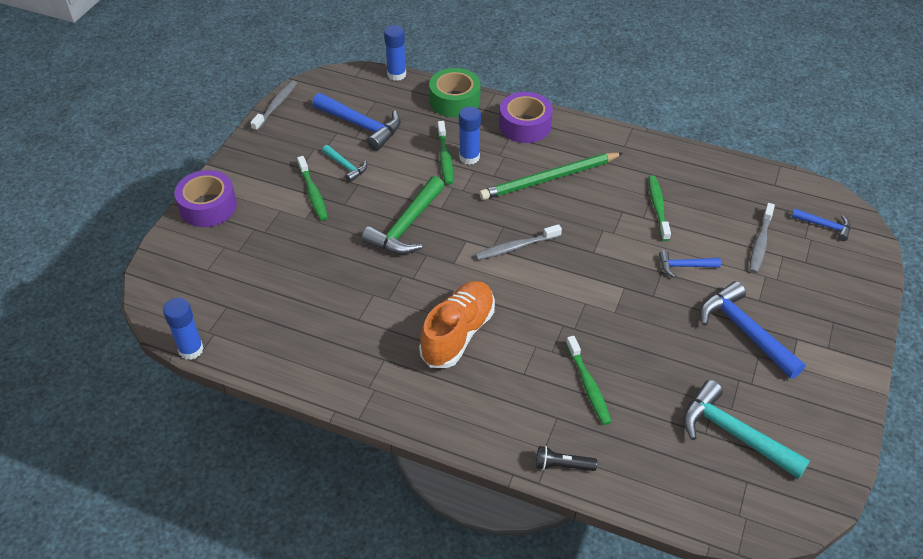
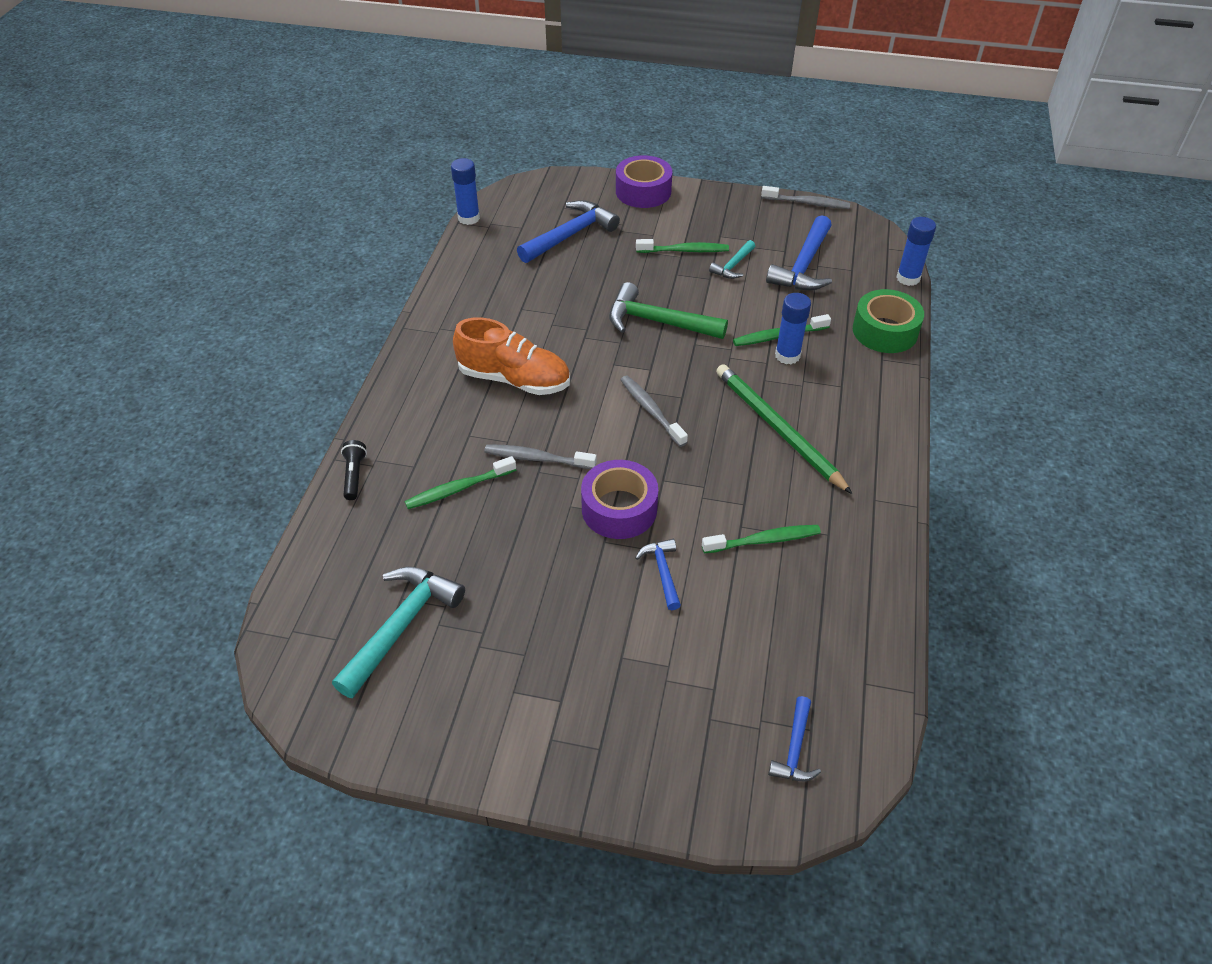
camera: 80 degrees right, 0 degrees up
(313, 193) = (684, 251): green toothbrush -> green toothbrush turned 150 degrees counterclockwise
(525, 125) = (869, 397): purple tape -> purple tape (619, 509)
(745, 331) = (562, 639): blue hammer -> blue hammer (570, 235)
(760, 243) = (731, 660): grey toothbrush -> grey toothbrush (537, 458)

